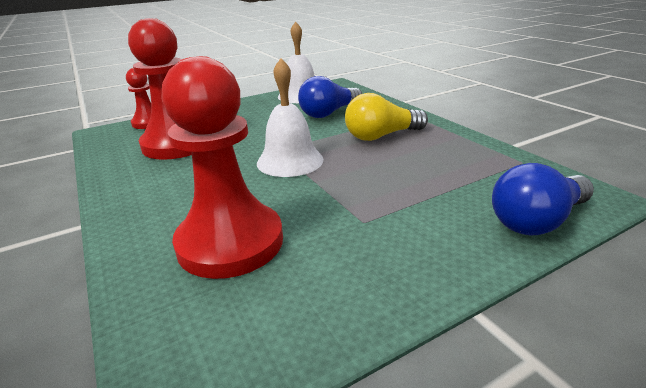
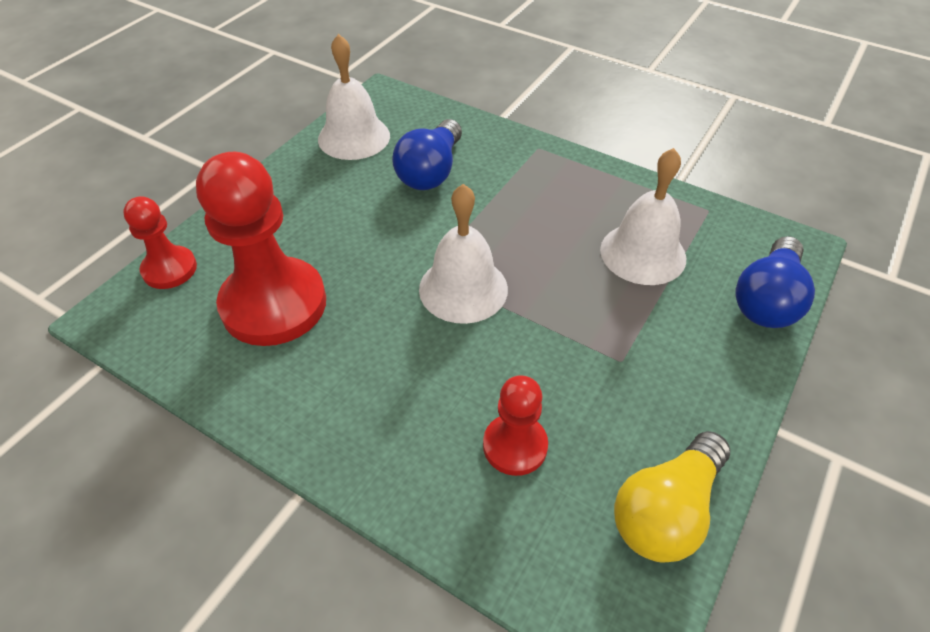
camera: 30 degrees left, 20 degrees up
(230, 242) = (515, 446): red pawn -> red pawn, size x0.53
(381, 136) = (535, 205): yellow light bulb -> yellow light bulb (666, 511)
(441, 172) = (643, 253): none -> white bell

